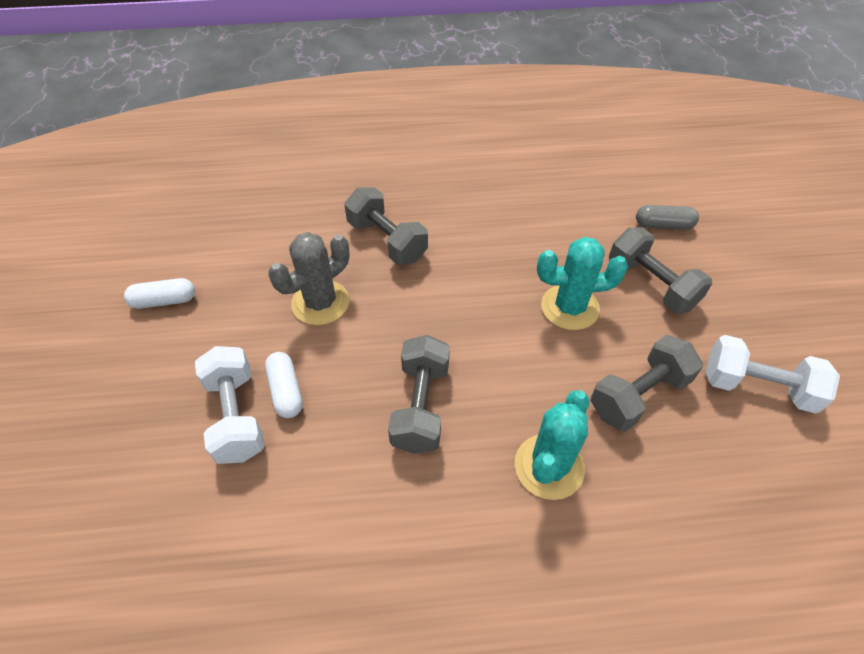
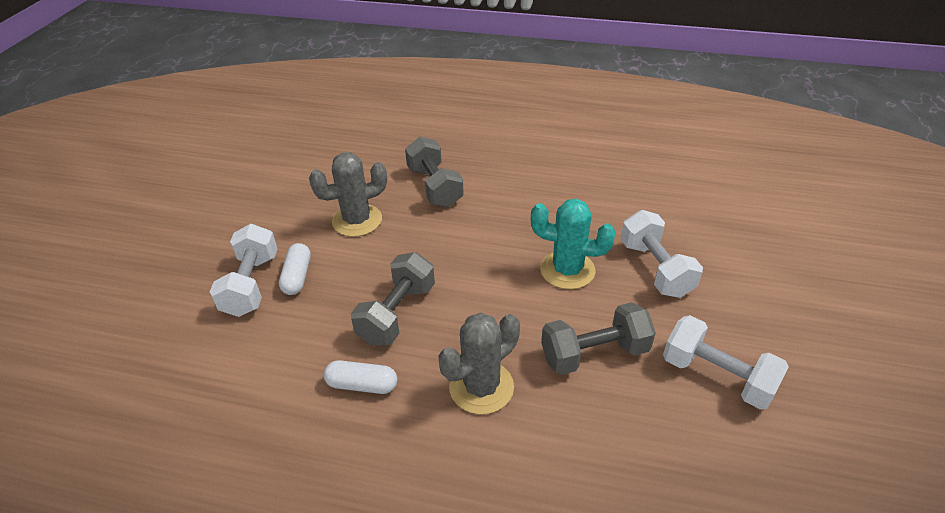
camera: 20 degrees right, 10 degrees down
(164, 301) = (242, 194): white capsule -> white capsule (362, 385)
(549, 466) = (481, 387): turquoise cactus -> grey cactus
(651, 284) = (655, 269): grey dumbbell -> white dumbbell
(663, 225) = (694, 223): grey capsule -> none

